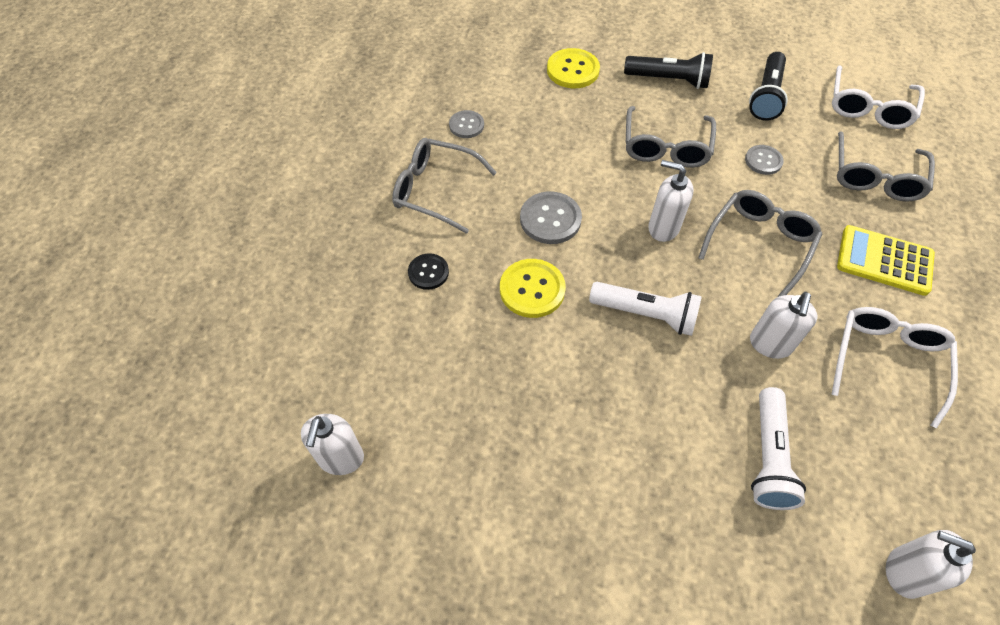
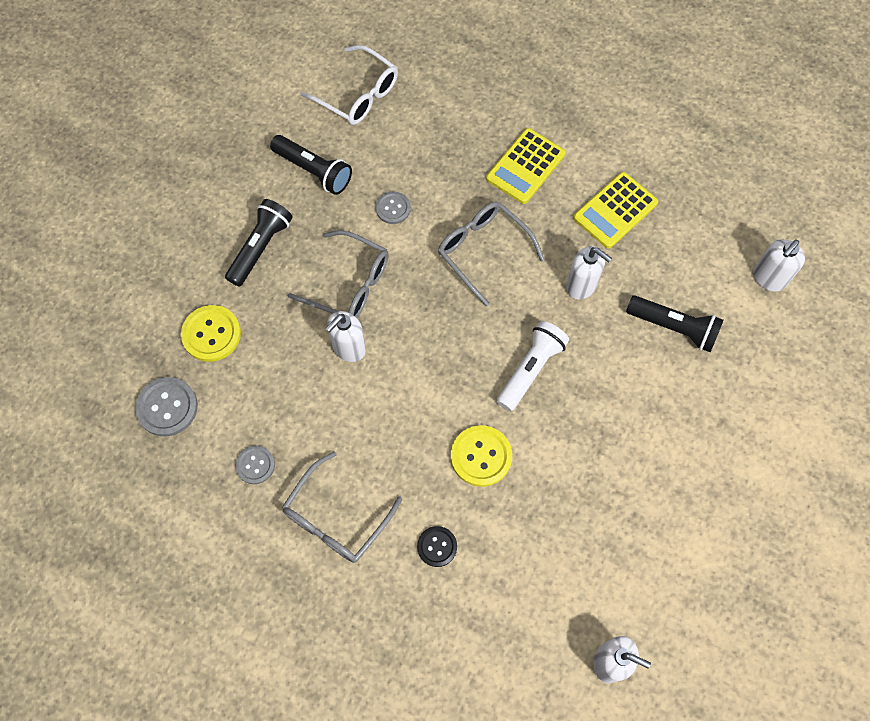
camera: 75 degrees left, 10 degrees up
(550, 219) = (406, 417): grey button -> grey button (167, 407)
(663, 228) = (444, 322): white soap dispenser -> white soap dispenser (349, 348)
(768, 457) = (674, 328): white flashlight -> black flashlight
(875, 177) = (439, 130): grey glasses -> none
(887, 361) = (615, 210): white glasses -> yellow calculator

